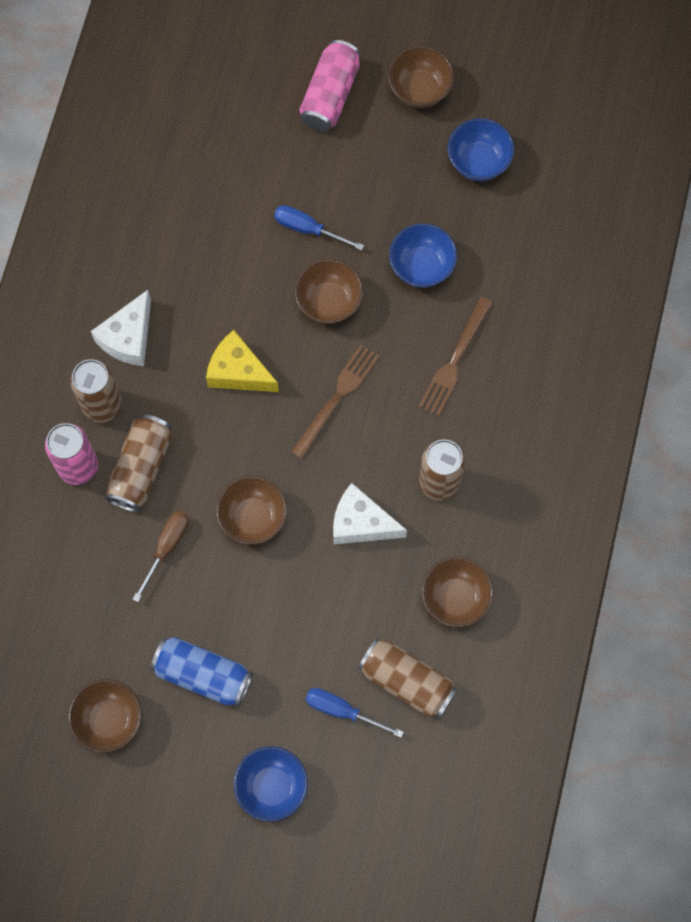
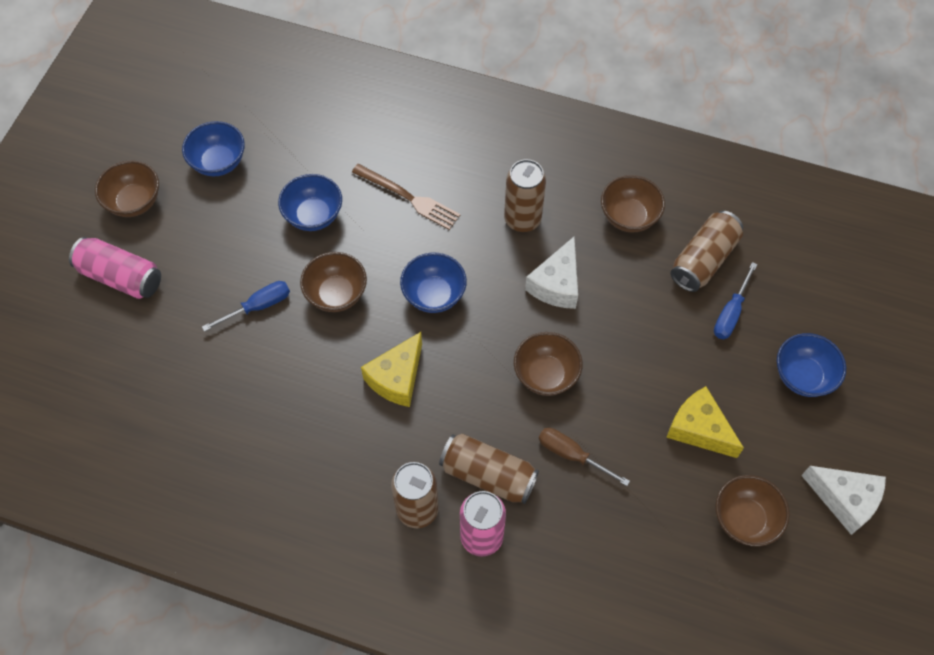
camera: 85 degrees left, 10 degrees down
(128, 337) = (346, 479): white cheese -> white cheese (844, 499)
(203, 675) = (699, 429): blue can -> yellow cheese
(308, 229) = (258, 306): blue screwdriver -> blue screwdriver turned 150 degrees counterclockwise
(336, 398) = (434, 295): brown fork -> blue bowl

